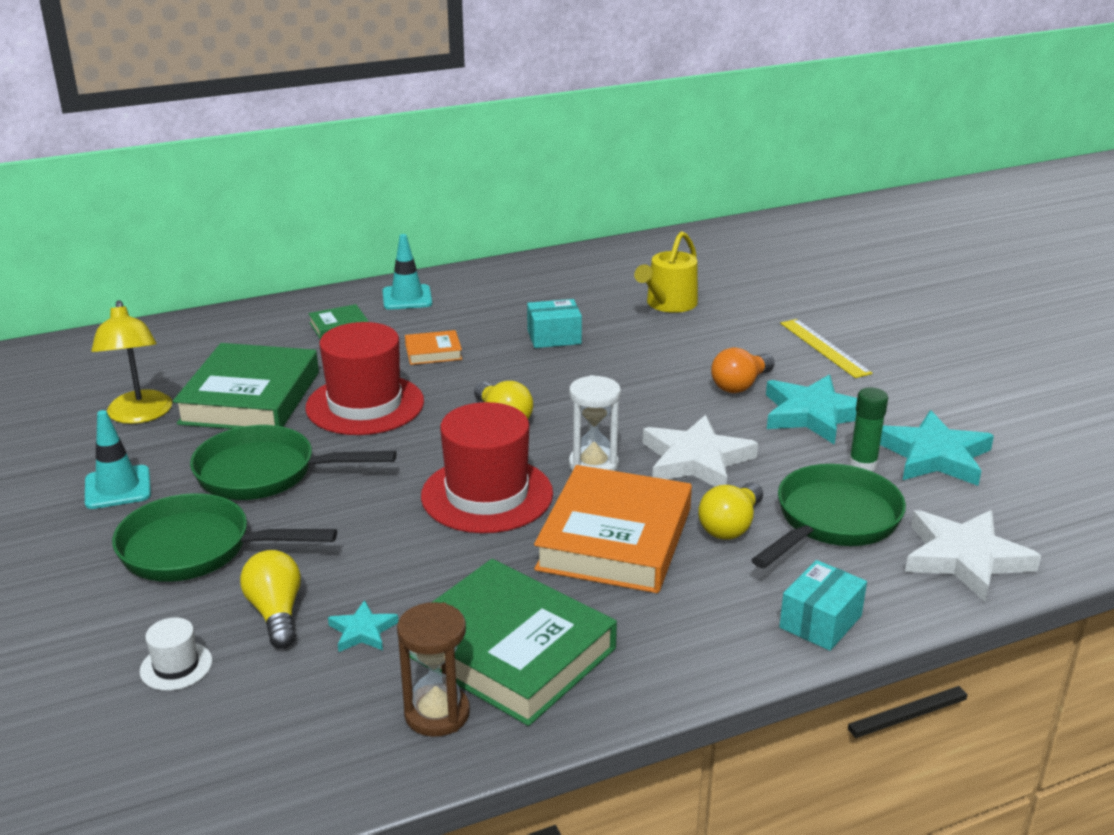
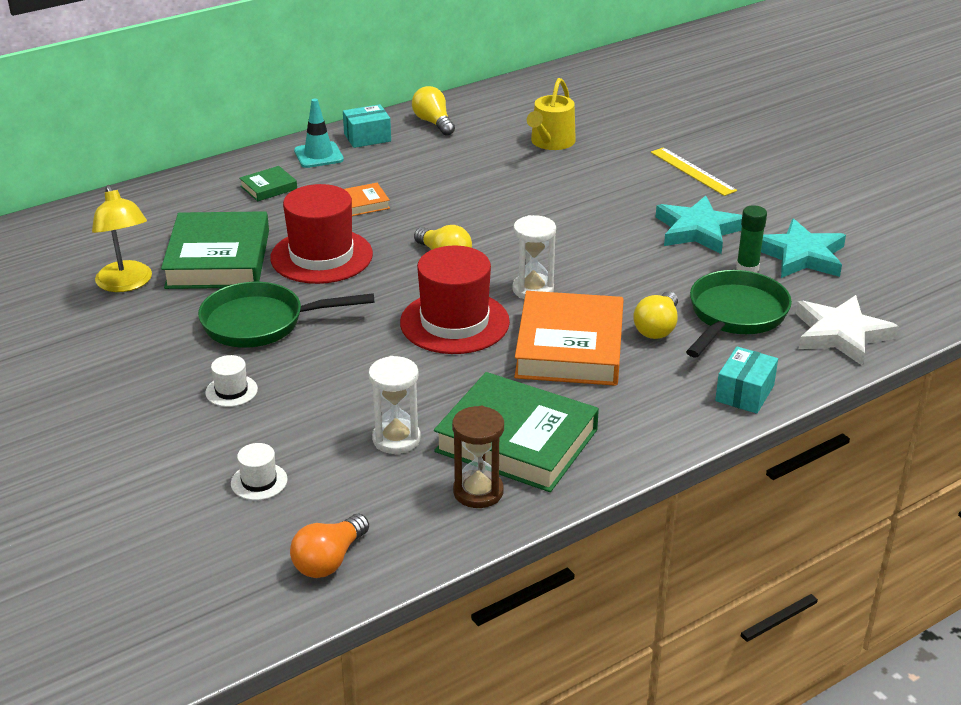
camera: 10 degrees left, 5 degrees up
(118, 488) = (139, 347): turquoise traffic cone -> none
(195, 549) = (231, 391): green pan -> white hat
(276, 613) = (321, 433): yellow light bulb -> yellow light bulb (433, 123)
(362, 631) = (396, 439): turquoise star -> white hourglass
(554, 337) = (462, 181): turquoise box -> turquoise box (367, 137)
(696, 460) = (614, 277): white star -> none
(740, 385) = (632, 210): orange light bulb -> orange light bulb (329, 560)

